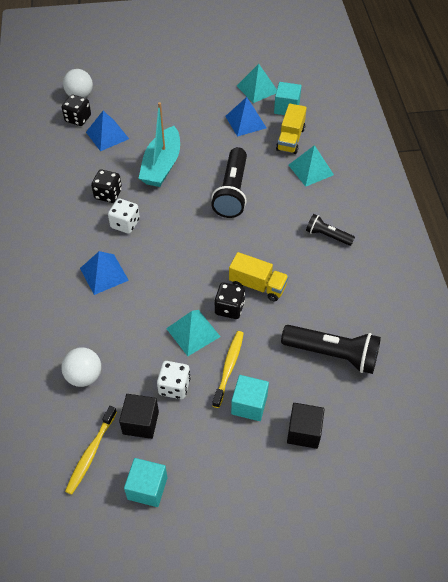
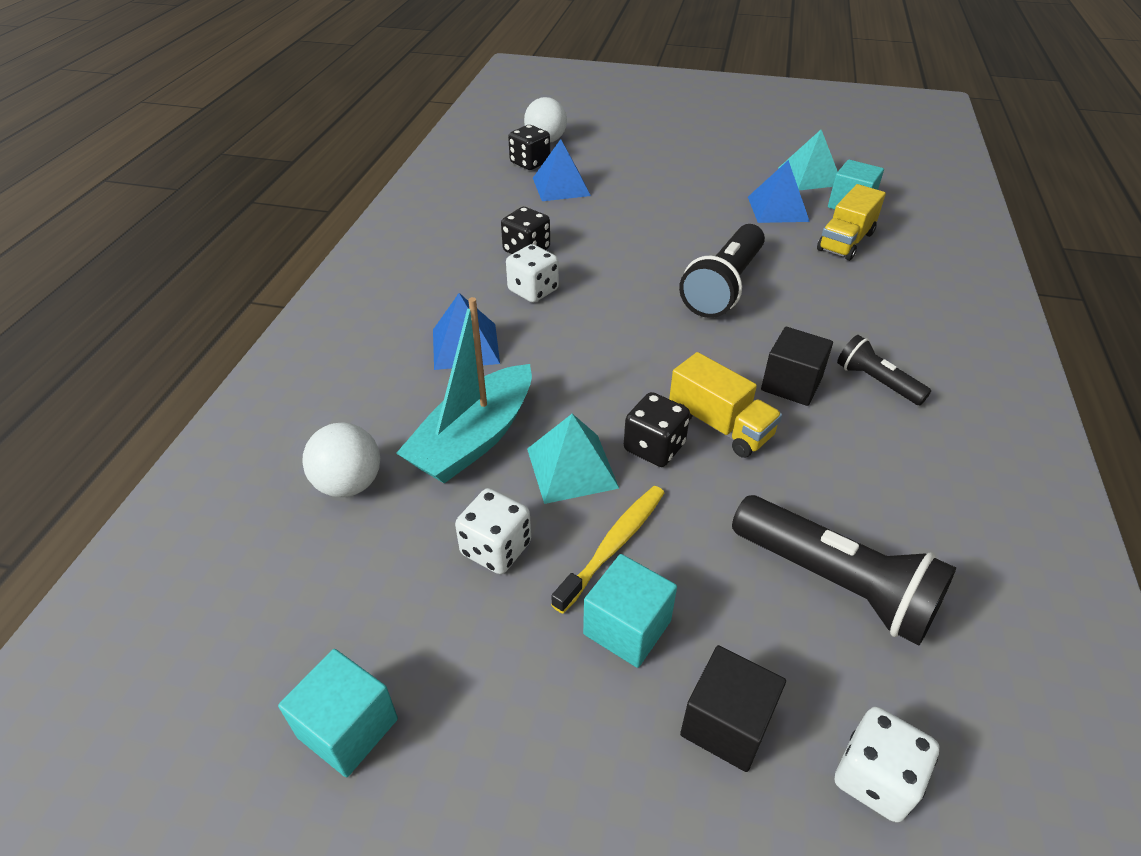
camera: 20 degrees right, 10 degrees down
(91, 453) = (283, 619): yellow toothbrush -> none
(140, 422) = (402, 593): black cube -> black cube (791, 384)
(162, 165) = (624, 233): turquoise boat -> turquoise boat (474, 439)
(311, 169) = (870, 285): turquoise pyramid -> none
(366, 433) = (875, 778): none -> white dice

